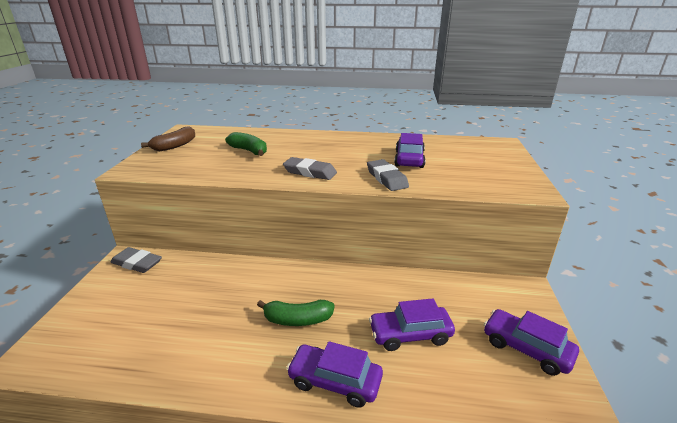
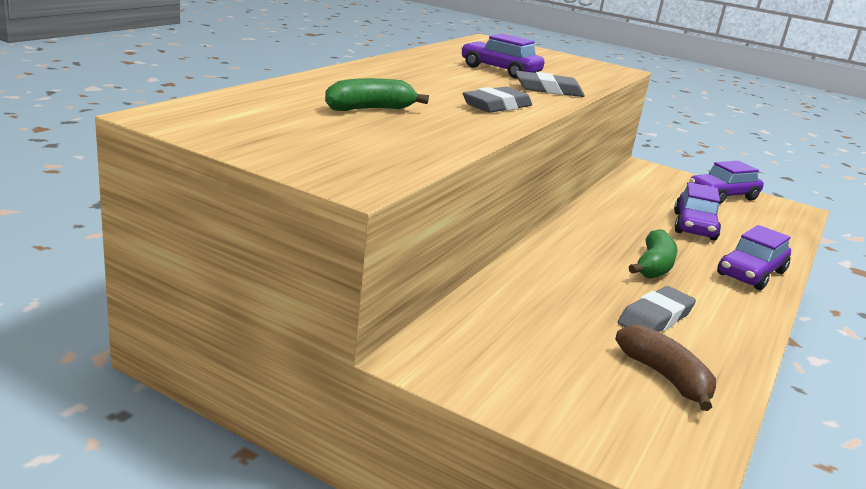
camera: 70 degrees left, 5 degrees down
(137, 263) = (448, 349): grey eraser -> grey eraser (655, 318)
(175, 146) = (262, 138): brown banana -> brown banana (665, 377)

